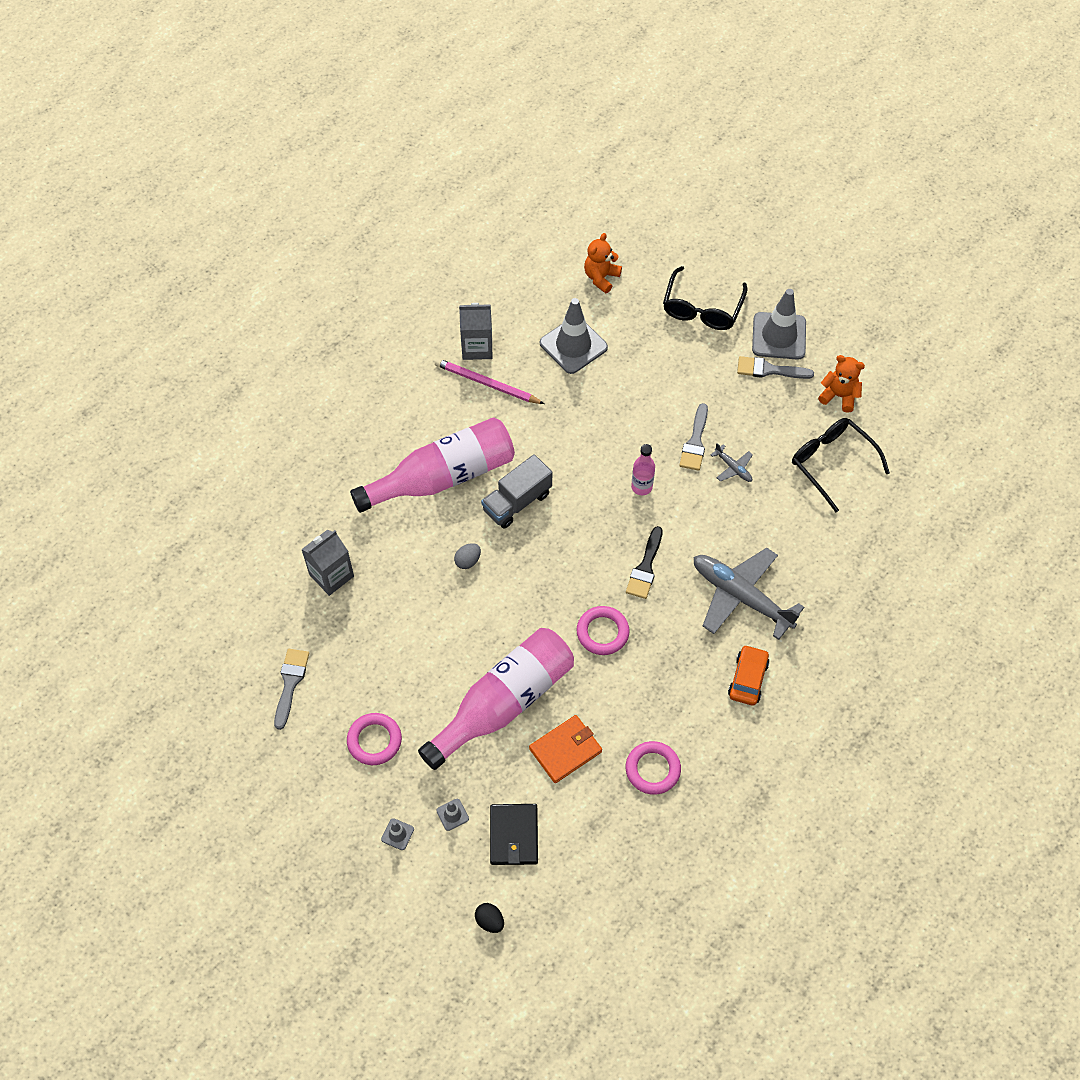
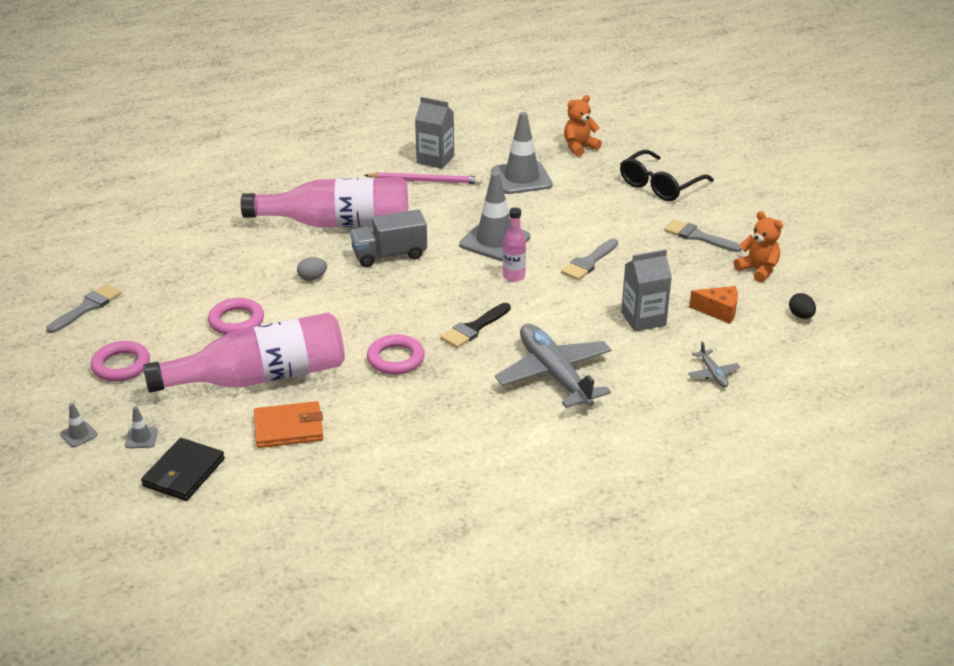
camera: 25 degrees right, 25 degrees down
(331, 575) = (187, 254): grey carton -> grey carton (643, 319)
(487, 384) = (425, 181): pink pencil -> pink pencil turned 135 degrees clockwise
(490, 921) = (102, 528): black egg -> black egg (801, 316)
(652, 769) = (362, 470): pink ring -> pink ring (236, 321)
(733, 468) = (614, 288): grey plane -> grey plane (713, 374)
(748, 679) = (515, 435): orange car -> none
(779, 336) = (723, 219): grey traffic cone -> grey traffic cone (494, 241)
(832, 463) = (718, 311): black glasses -> orange cheese

